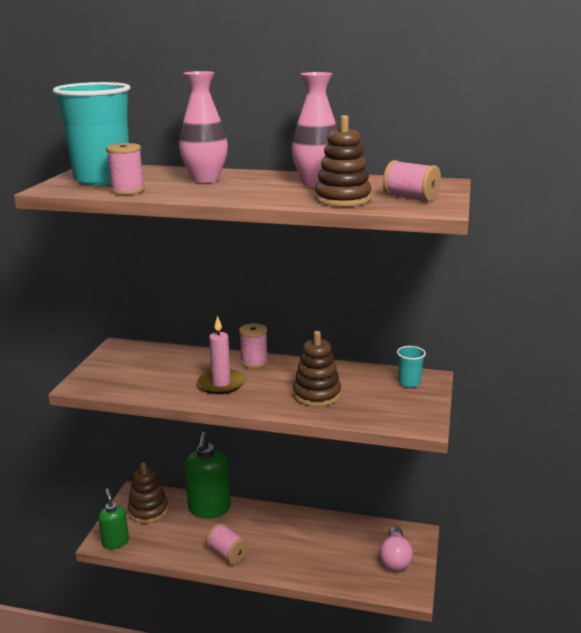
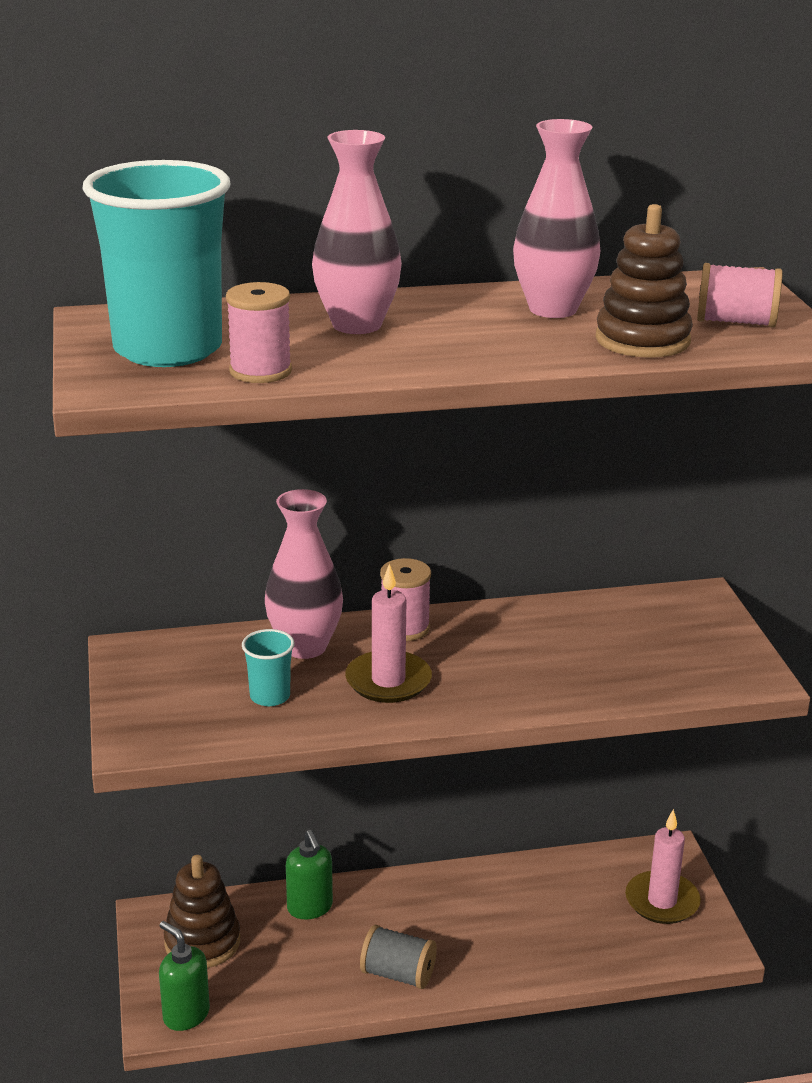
camera: 25 degrees left, 5 degrees up
(197, 360) = (305, 647): none -> pink vase
(209, 509) = (310, 908): green soap dispenser -> green soap dispenser, size x0.59
(228, 553) = (398, 974): pink spool -> grey spool
(317, 394) = (559, 664): brown stacking toy -> none
(395, 558) = (662, 901): pink light bulb -> pink candle
(409, 383) = (679, 612): turquoise cup -> turquoise cup (270, 696)

